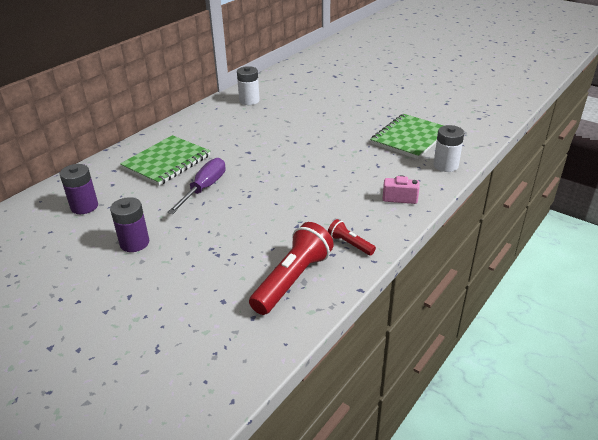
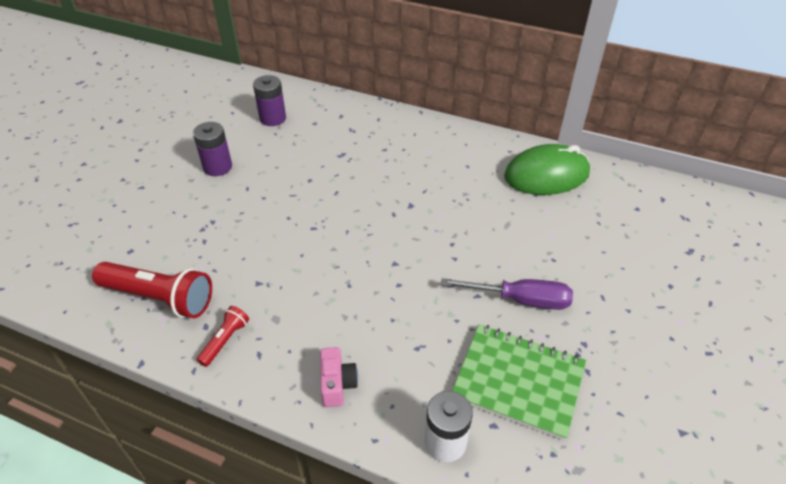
camera: 75 degrees right, 10 degrees up
(166, 162) = (366, 146): green notebook -> none
(204, 188) = (320, 188): purple screwdriver -> purple screwdriver (520, 300)
(249, 101) = (546, 175): white battery -> green mouse

